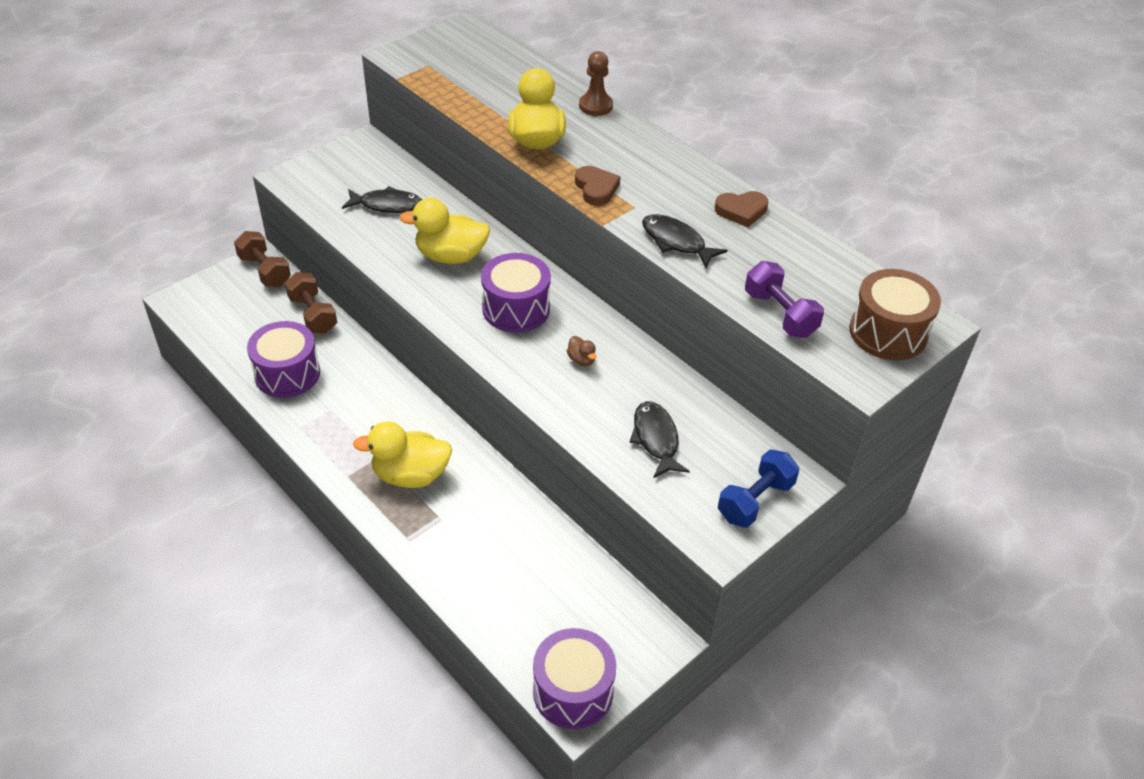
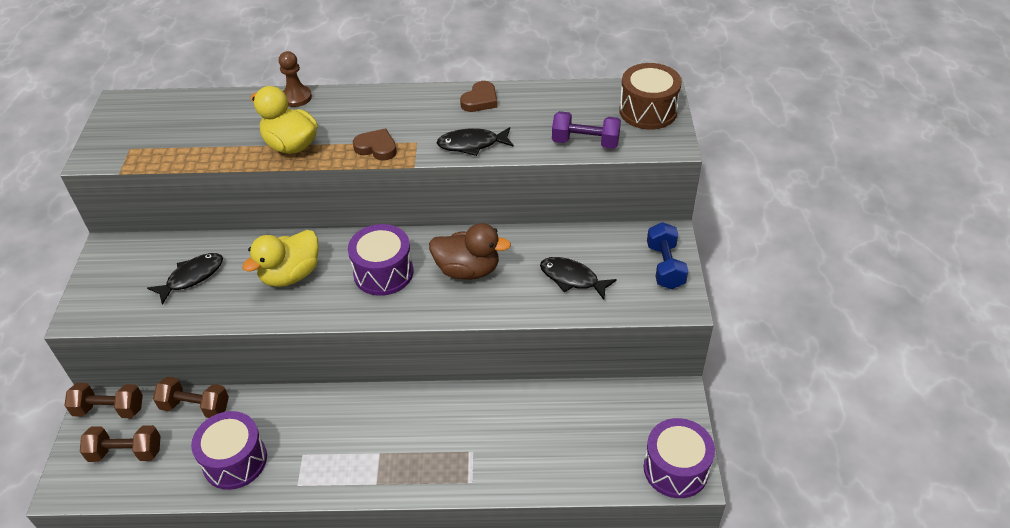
camera: 45 degrees left, 0 degrees up
(238, 308) = (126, 452): none -> brown dumbbell
(410, 475) = (416, 444): yellow duck -> none
(581, 360) = (468, 270): brown duck -> brown duck, size x2.31

